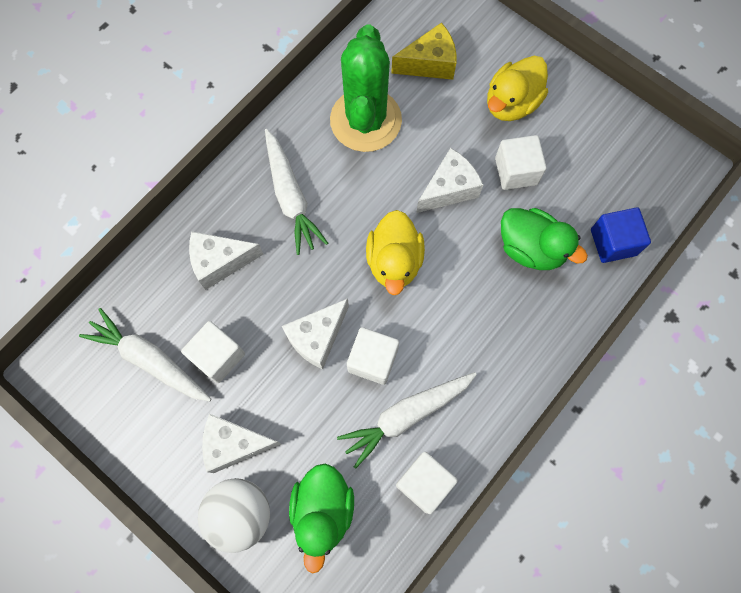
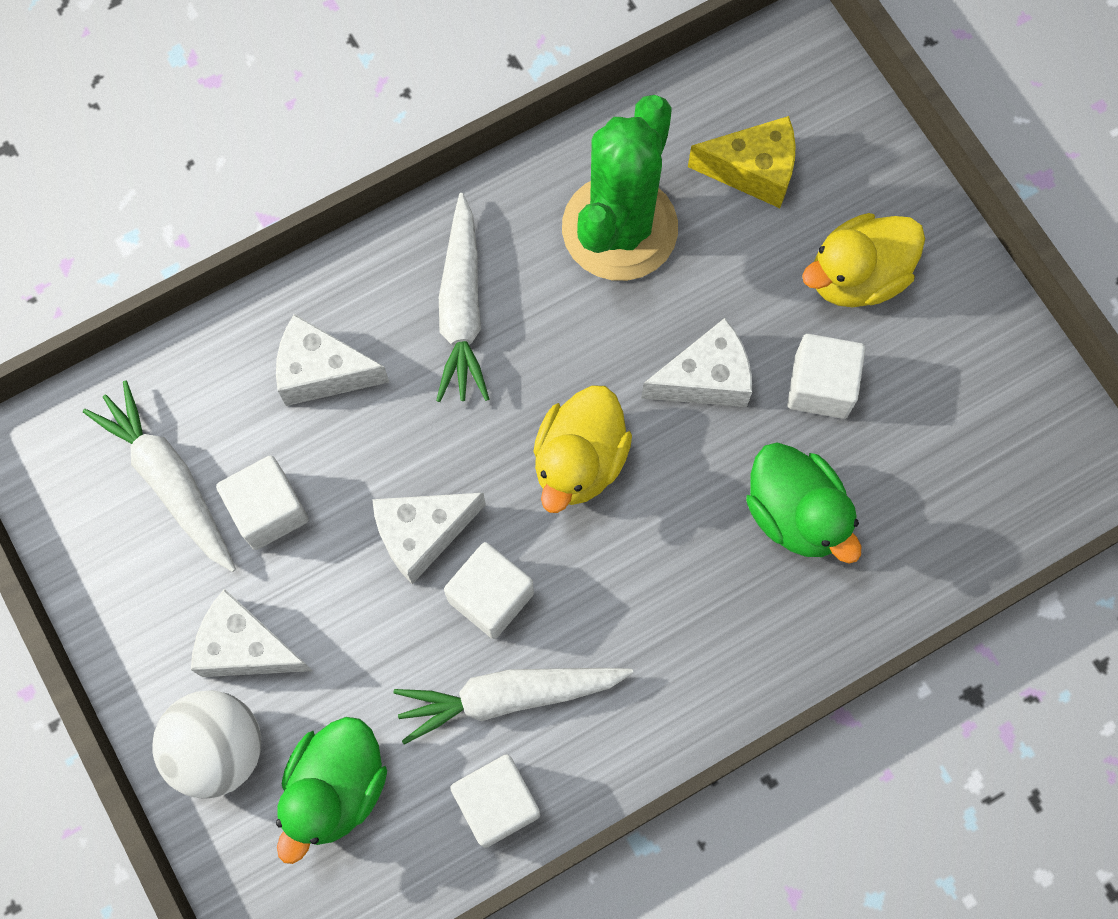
camera: 20 degrees right, 0 degrees up
(613, 242) = (927, 549): blue cube -> none

